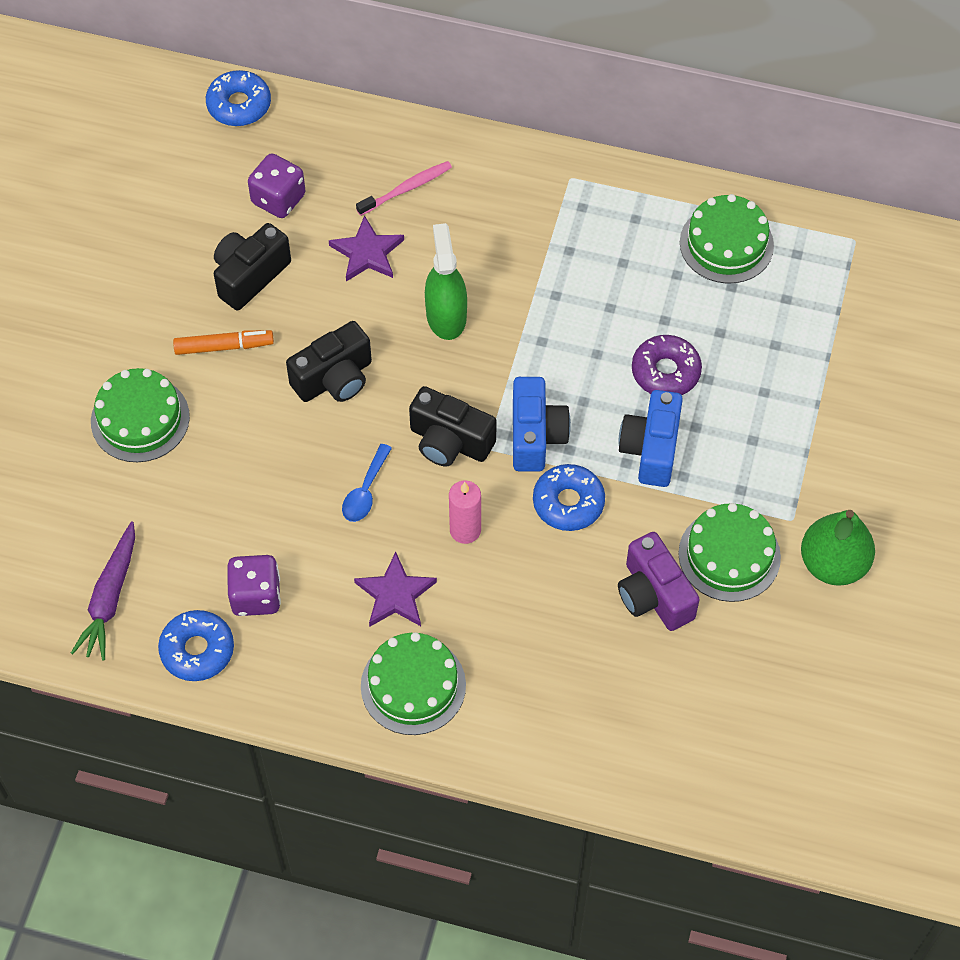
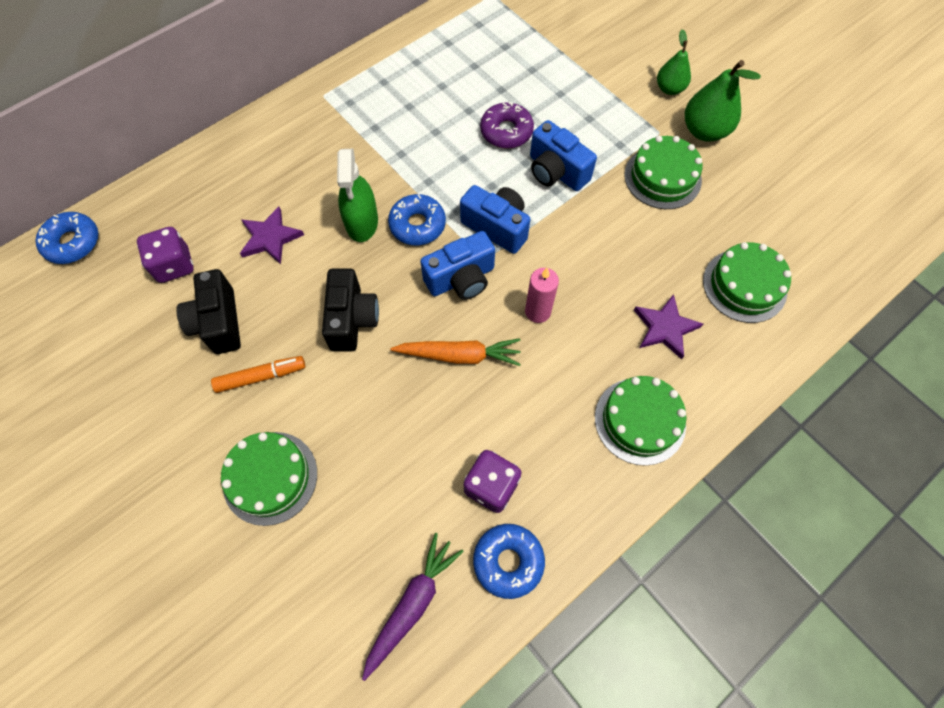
camera: 55 degrees left, 5 degrees up
(110, 598) = (412, 604): purple carrot -> purple carrot turned 105 degrees counterclockwise
(224, 346) = (261, 377): orange marker -> orange marker turned 45 degrees clockwise
(365, 491) = (459, 355): blue spoon -> orange carrot
(395, 594) = (557, 387): purple star -> purple star (665, 328)
(406, 189) = (243, 185): pink toothbrush -> none
(446, 315) = (362, 222): green spray bottle -> green spray bottle turned 120 degrees counterclockwise
(449, 442) = (461, 279): black camera -> blue camera
(568, 502) = (561, 239): blue donut -> blue donut (417, 225)
(653, 595) = (664, 233): purple camera -> none
(726, 244) = (442, 50): green cake -> green cake (744, 285)
(867, 496) = (669, 89): none -> green pear

